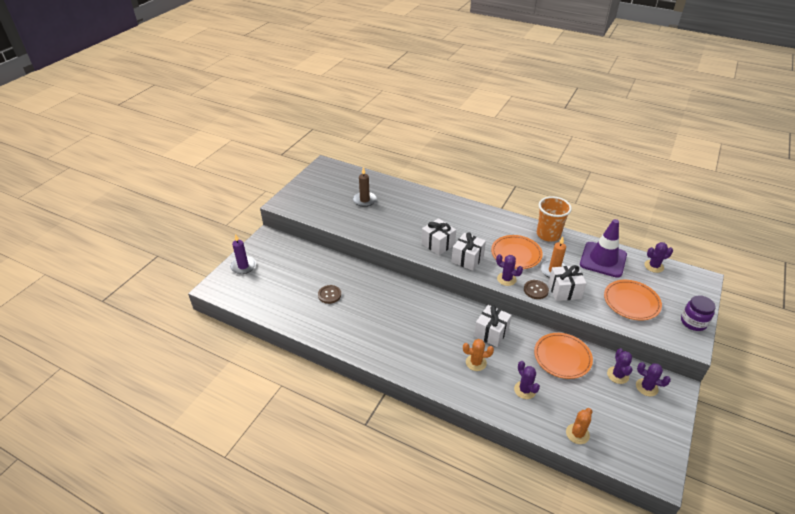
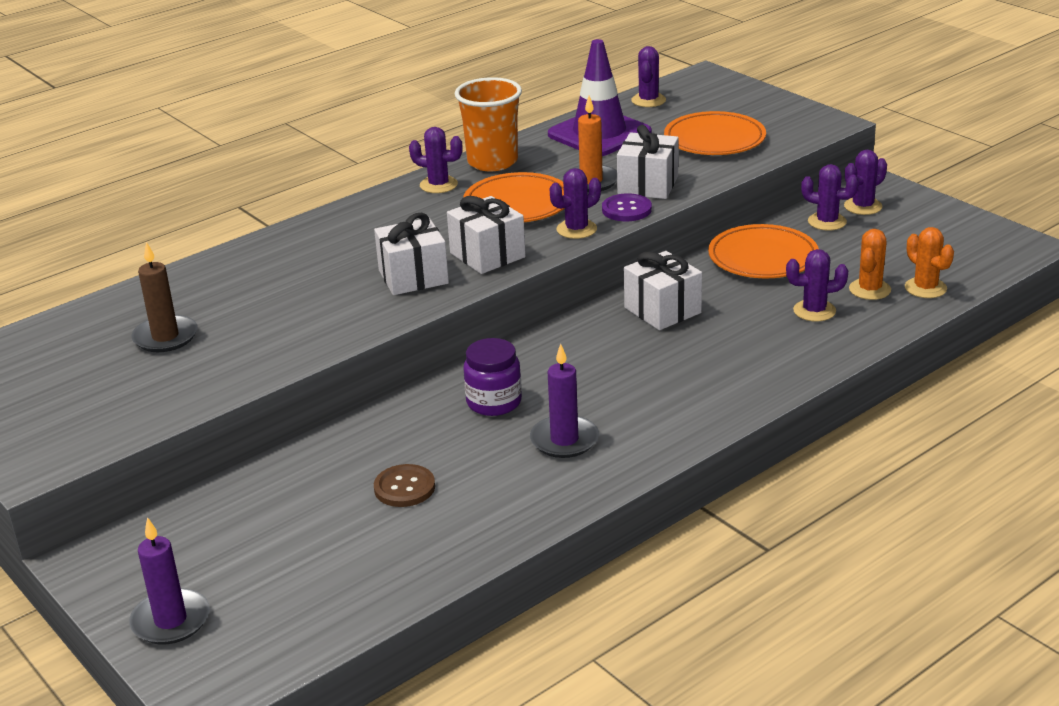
camera: 65 degrees left, 10 degrees down
(377, 330) = (564, 440): none -> purple candle
(476, 363) = (725, 344): orange cactus -> orange cactus (869, 289)
(516, 226) = (438, 185): none -> purple cactus
(535, 290) = (626, 209): brown button -> purple button
(693, 322) = (788, 109): purple jar -> purple jar (494, 402)

